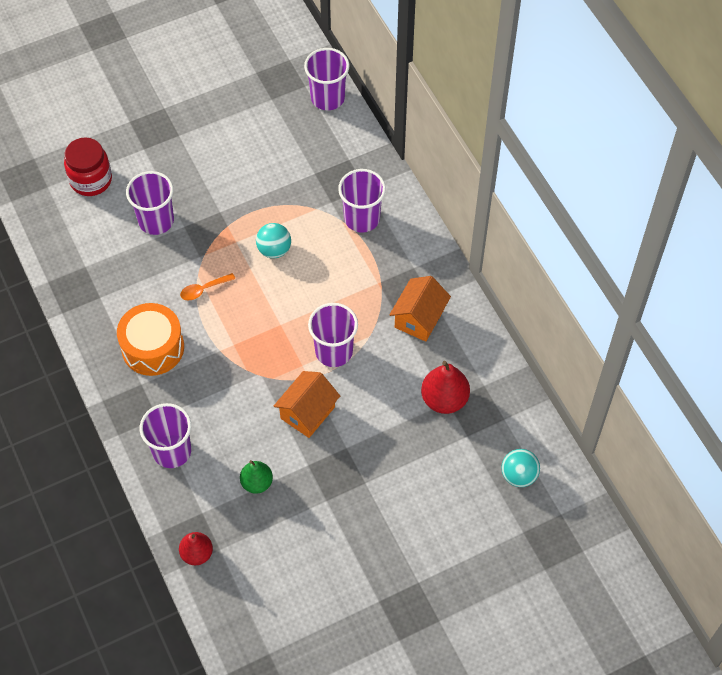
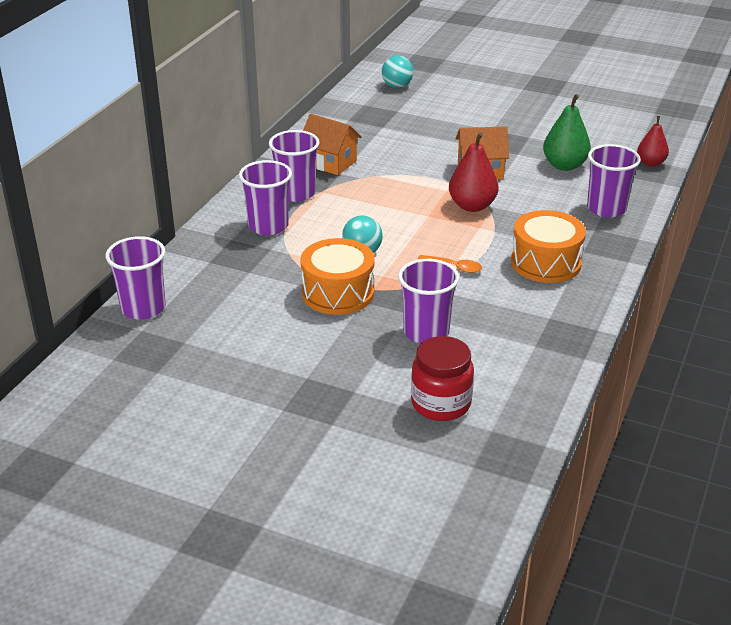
camera: 130 degrees left, 25 degrees down
(242, 204) = (338, 293): none -> orange drum
(257, 483) = (564, 165): green pear -> green pear, size x1.52
(334, 351) = (413, 183): purple cup -> purple cup (296, 193)
(419, 318) = (330, 163): orange house -> orange house turned 45 degrees clockwise
(444, 399) = (383, 128): red pear -> red pear (472, 206)

